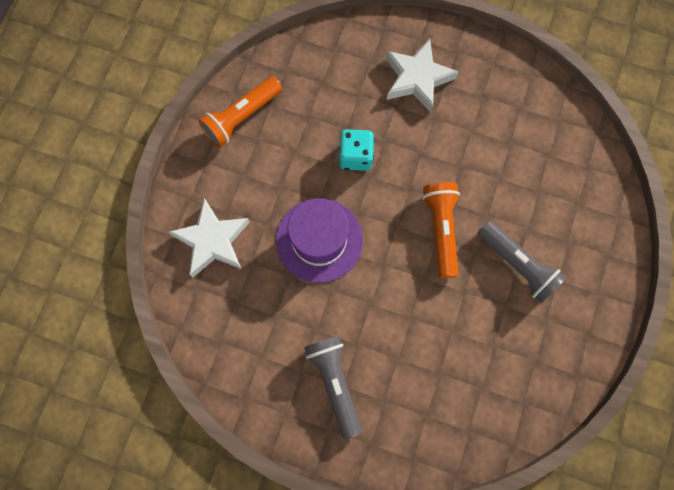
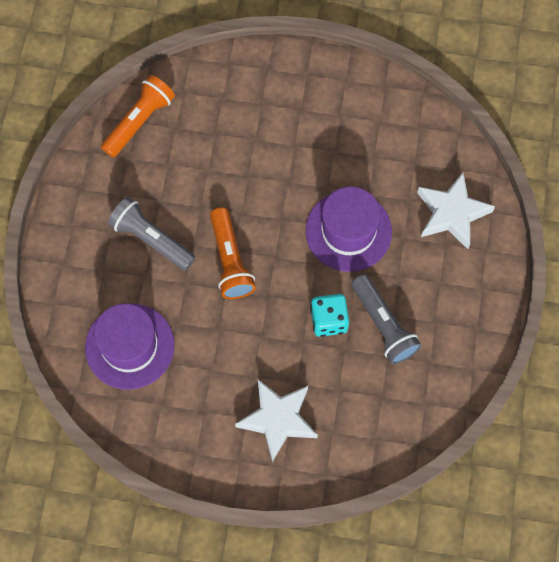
camera: 170 degrees right, 5 degrees down
(242, 117) = (457, 342): orange flashlight -> orange flashlight (139, 121)
(335, 383) = (308, 110): grey flashlight -> grey flashlight (383, 325)
(546, 164) = (129, 346): none -> purple hat

